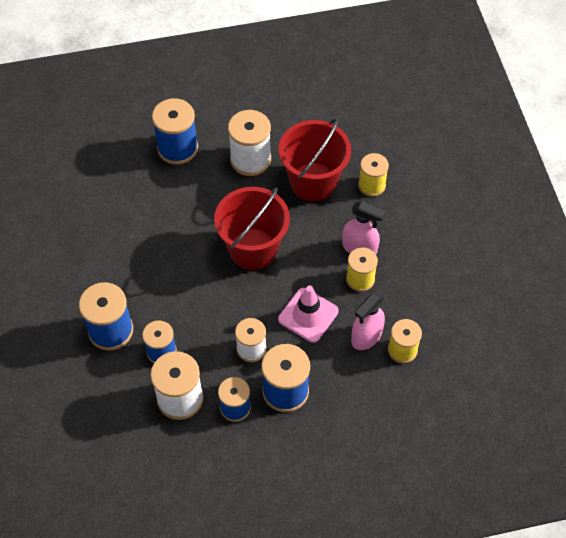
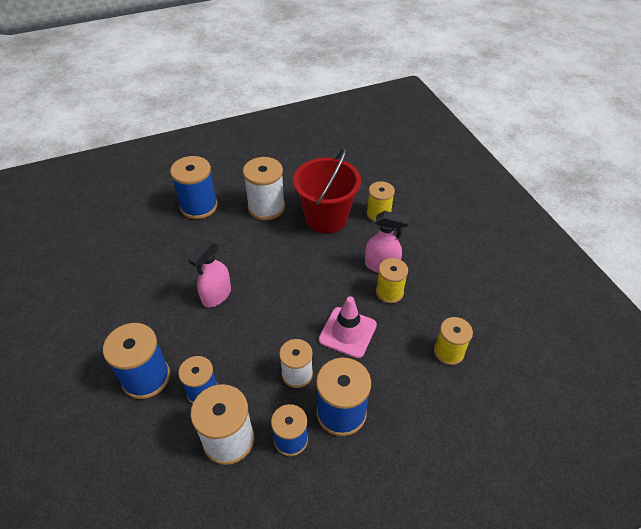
camera: 10 degrees left, 10 degrees down
(253, 249) = (282, 280): red bucket -> none
(366, 336) = (409, 344): pink spray bottle -> pink spray bottle (216, 295)

